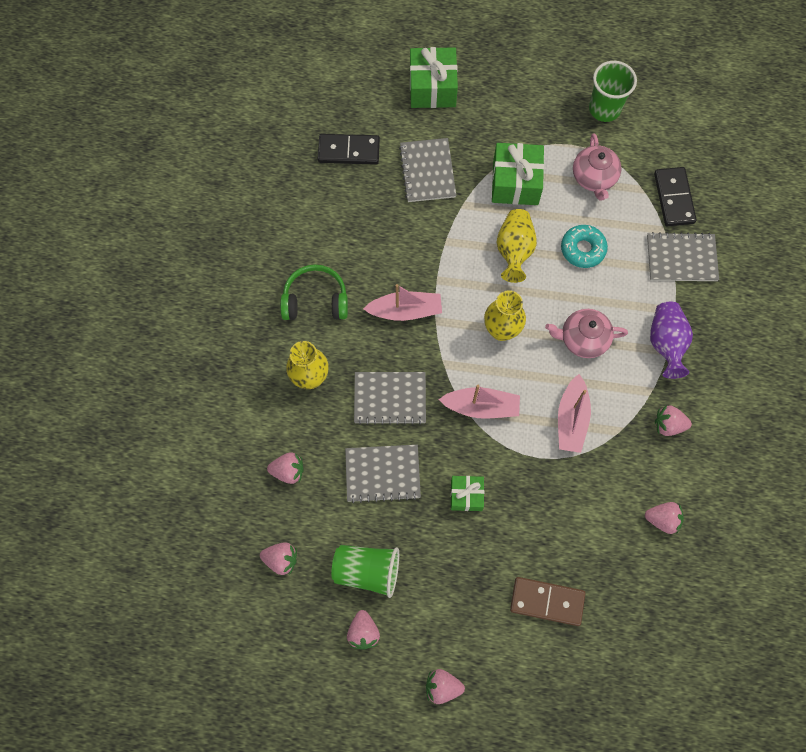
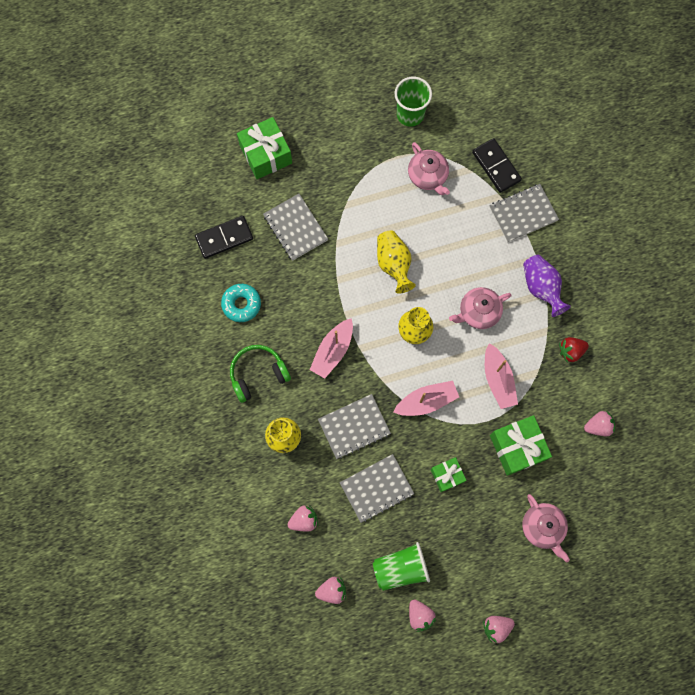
camera: 25 degrees left, 5 degrees up
(405, 311) = (333, 351): pink boat -> pink boat turned 150 degrees clockwise
(515, 183) = (369, 207): green gift -> green gift (517, 447)
(547, 601) = (542, 527): brown domino -> pink teapot
(582, 249) = (445, 239): turquoise donut -> turquoise donut (241, 304)
(668, 425) = (570, 351): pink strawberry -> red strawberry

